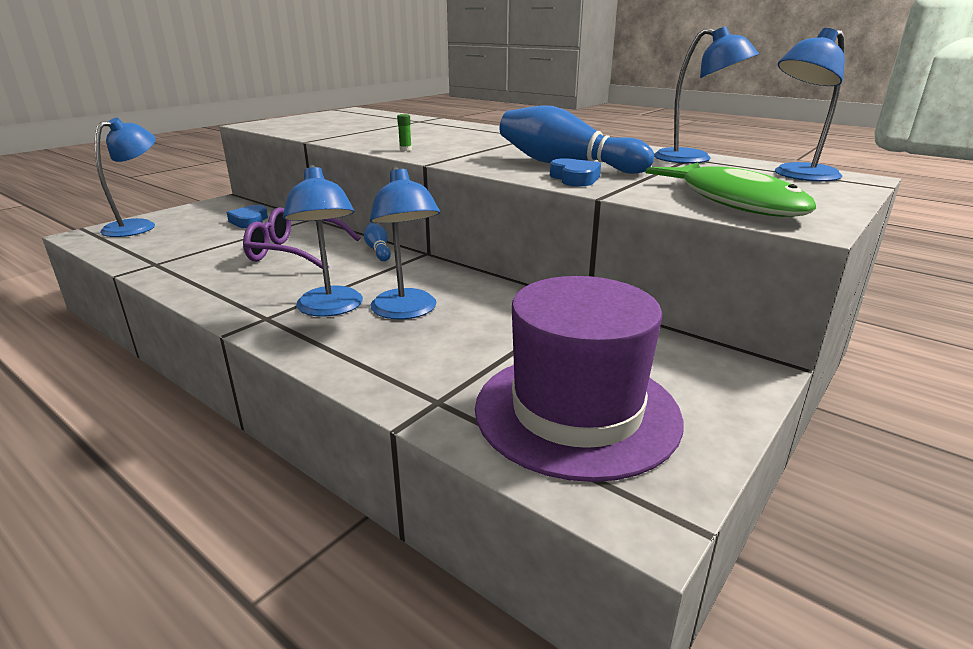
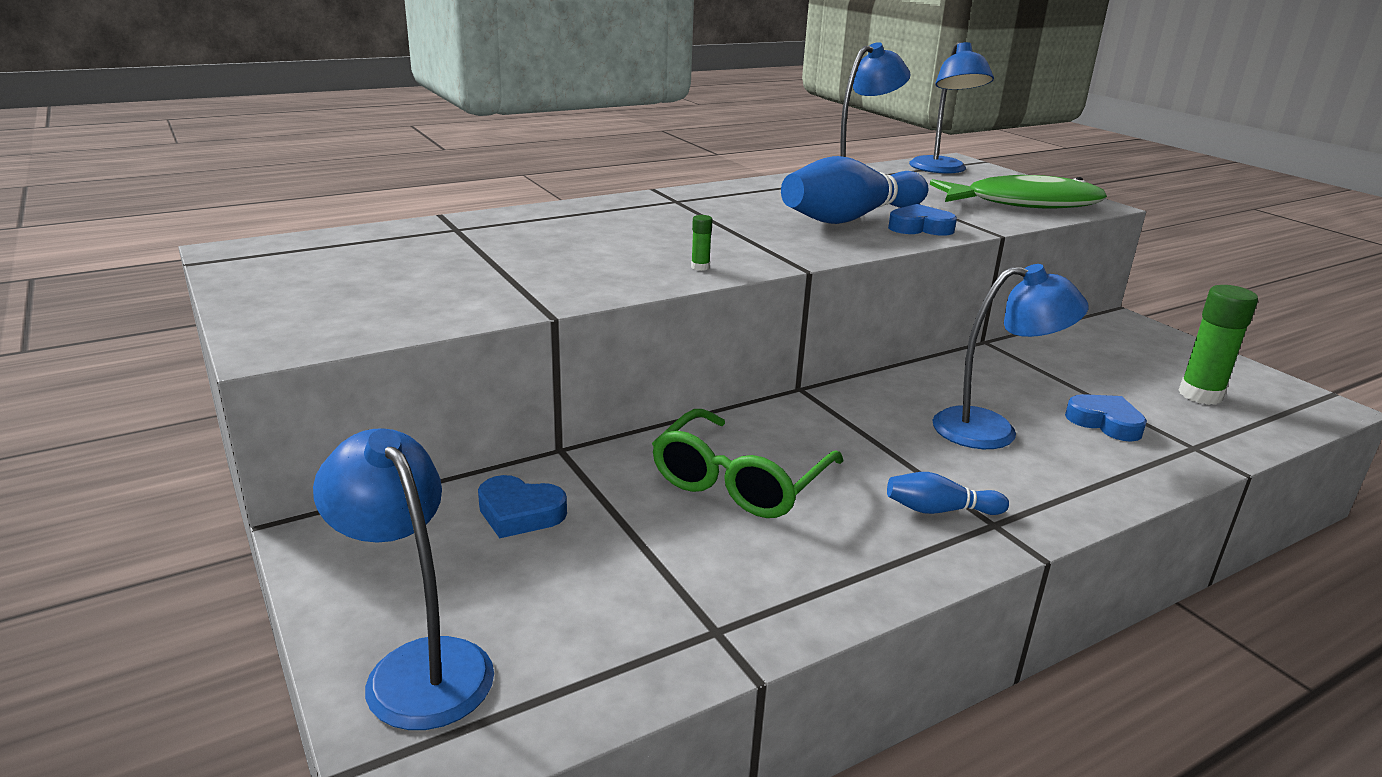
camera: 70 degrees left, 0 degrees up
(294, 252) = (739, 481): purple glasses -> green glasses
(331, 309) = (975, 475): blue lamp -> none
(378, 250) = (770, 417): blue bowling pin -> blue bowling pin (940, 510)
(457, 356) = (1105, 423): none -> blue heart
(576, 412) = (1200, 395): purple hat -> green glue stick

